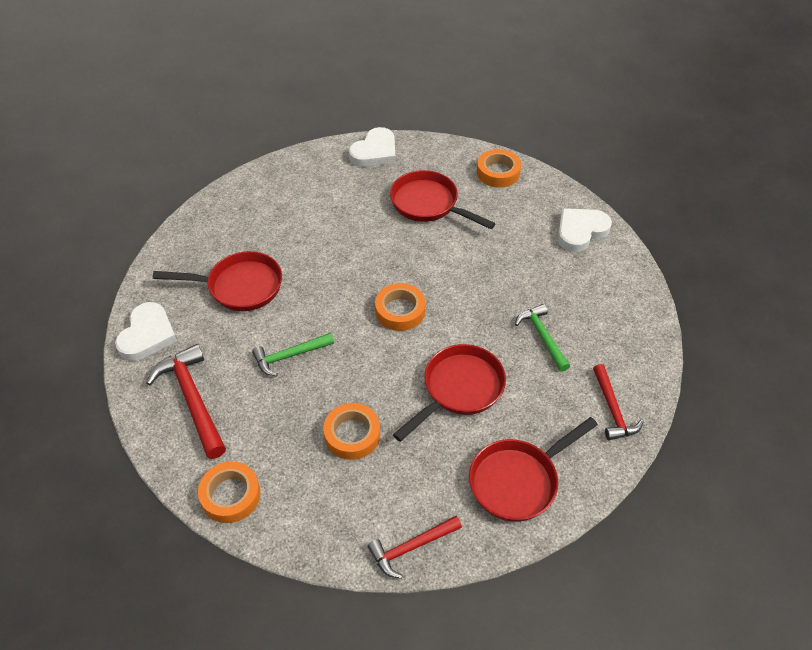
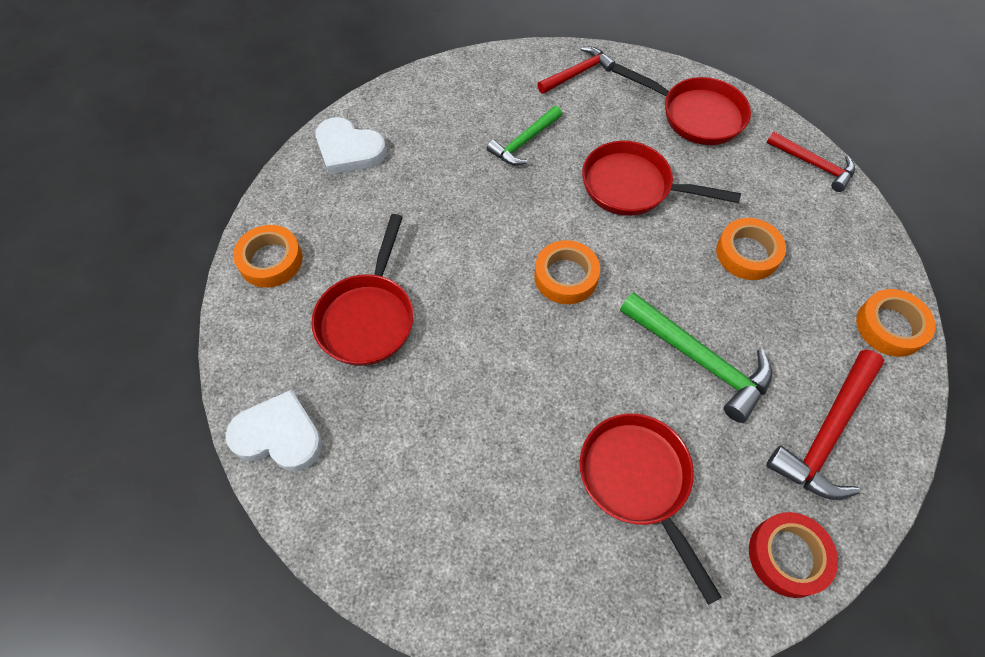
camera: 115 degrees left, 10 degrees up
(147, 335) = (788, 556): white heart -> red tape
(290, 356) = (699, 360): green hammer -> green hammer, size x1.55

